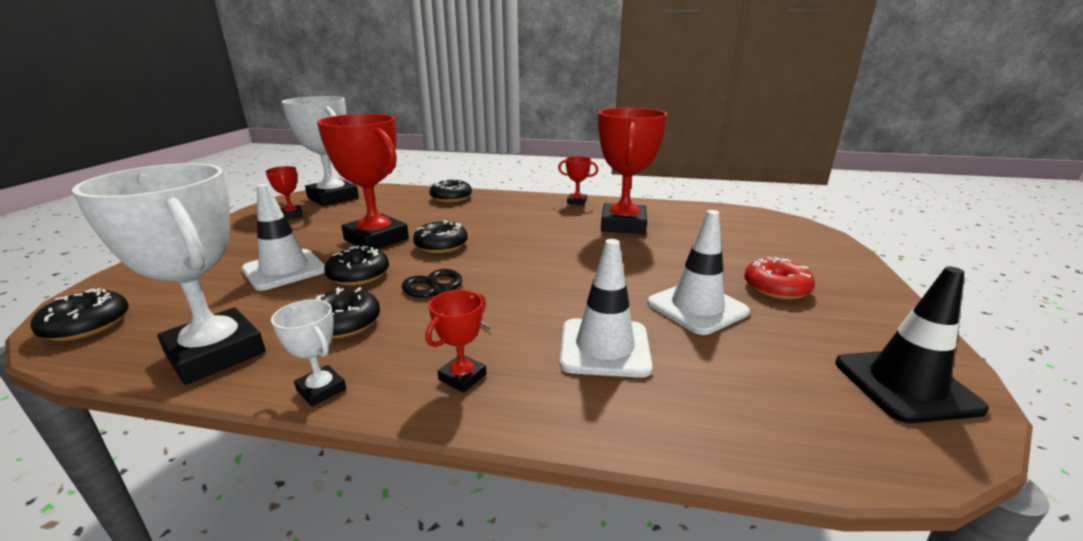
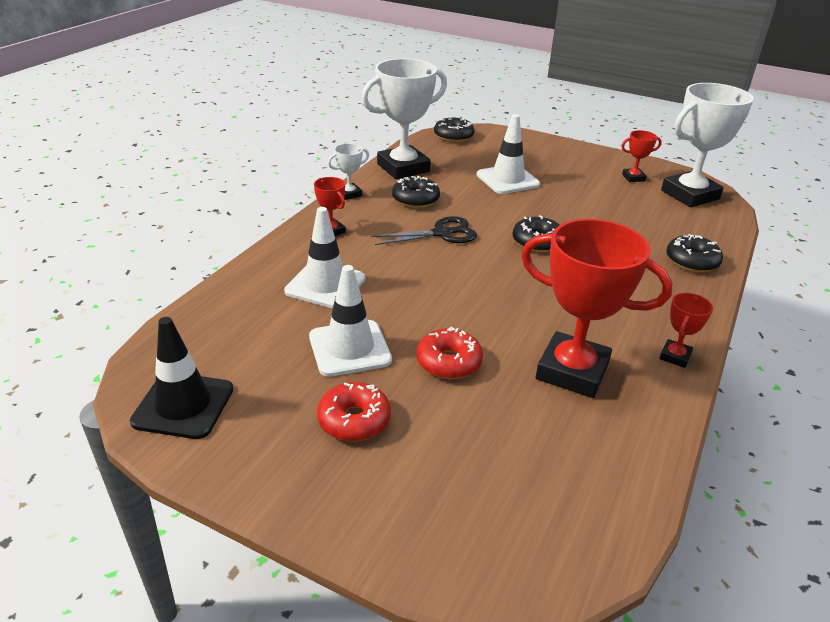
camera: 105 degrees right, 10 degrees up
(359, 275) = (487, 205): black donut -> none
(376, 239) = (561, 213): red trophy -> none
(661, 262) = (448, 362): none -> red donut

